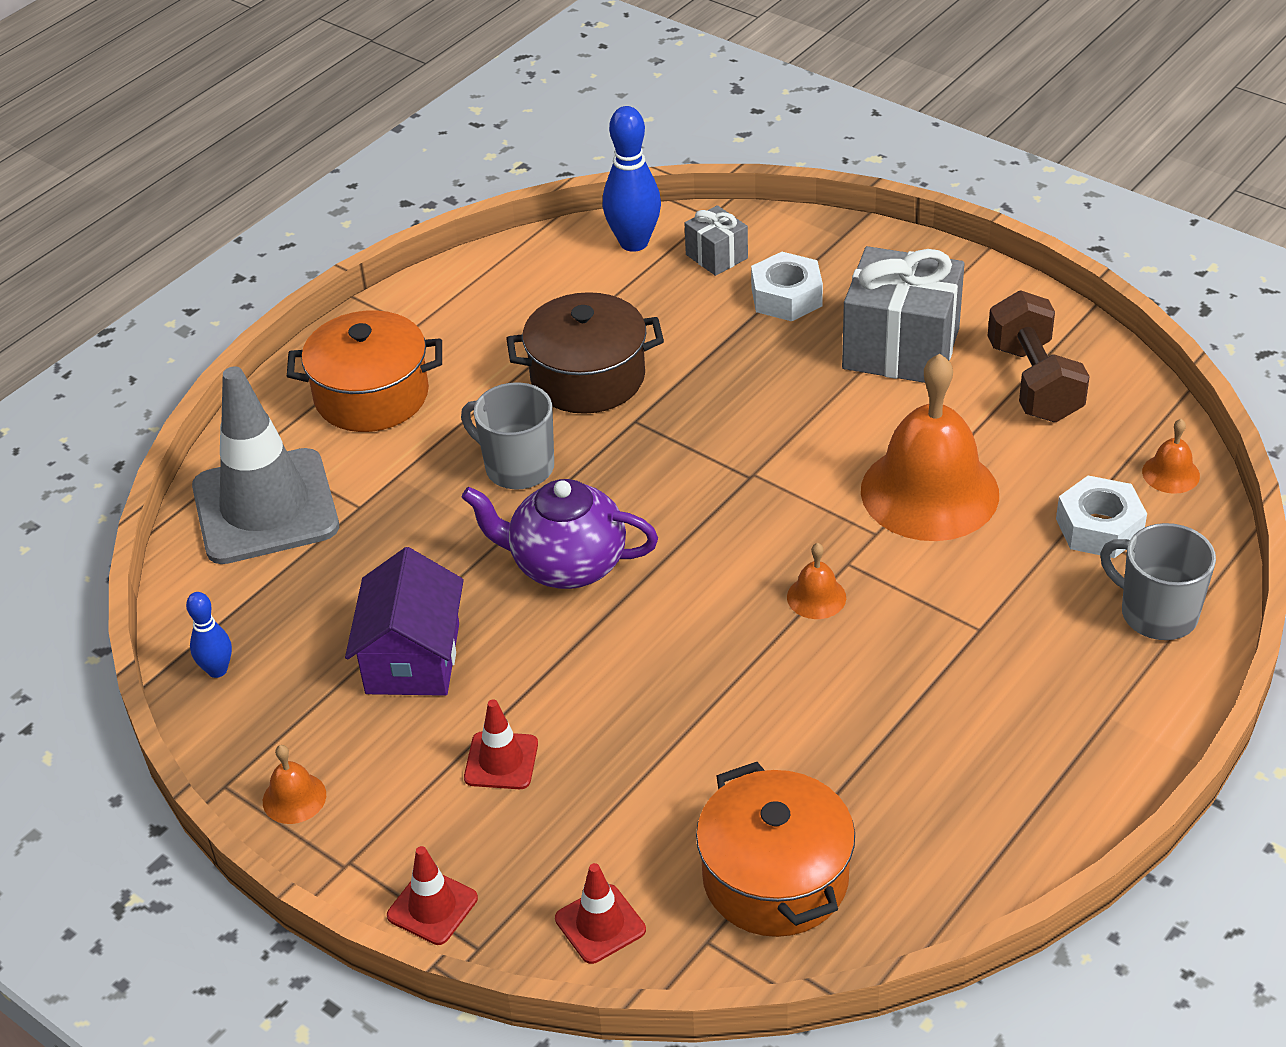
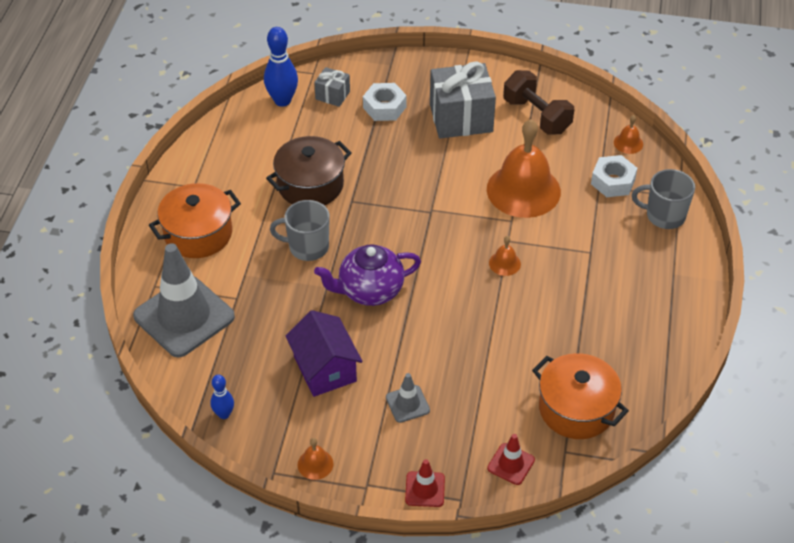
camera: 30 degrees left, 5 degrees up
(501, 761) = (407, 404): red traffic cone -> grey traffic cone

